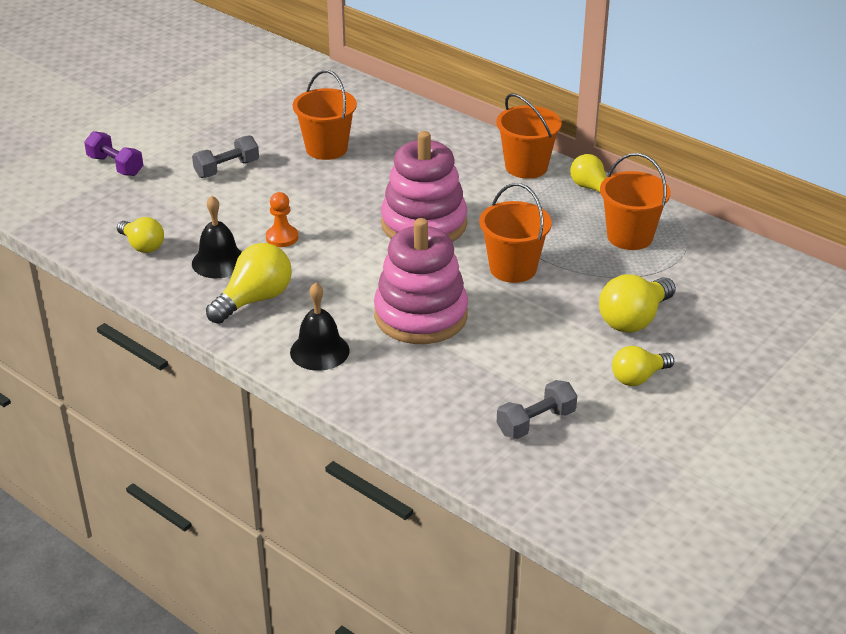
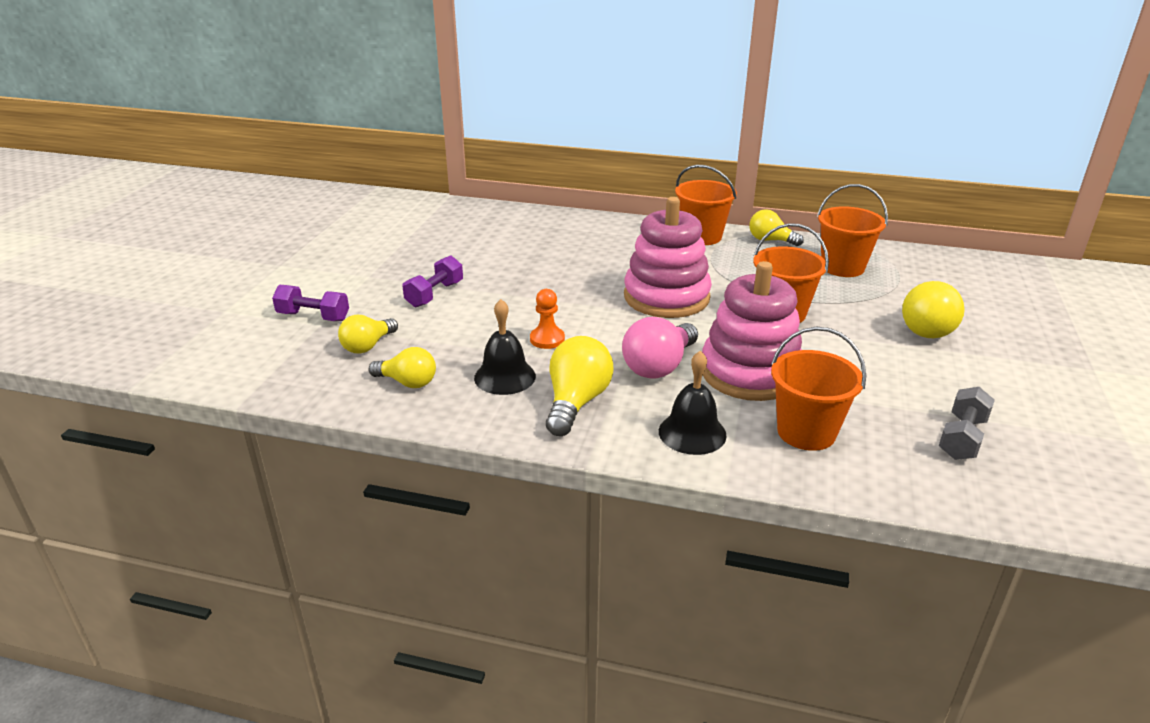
camera: 25 degrees left, 5 degrees down
(227, 169) = (435, 294): grey dumbbell -> purple dumbbell
(326, 148) = (515, 259): orange bucket -> orange bucket (806, 432)
(350, 288) = (659, 366): none -> pink light bulb
(638, 378) = (990, 372): yellow light bulb -> yellow light bulb (368, 346)

